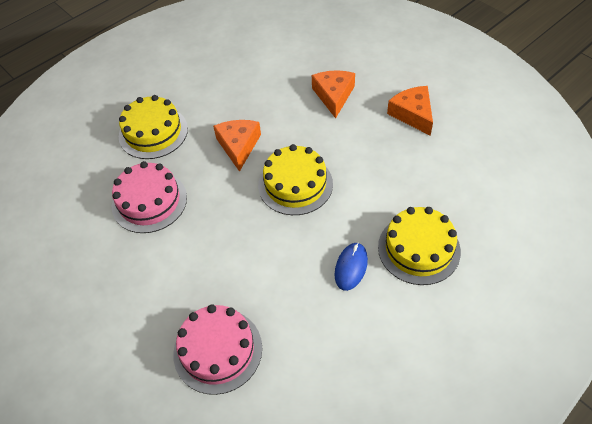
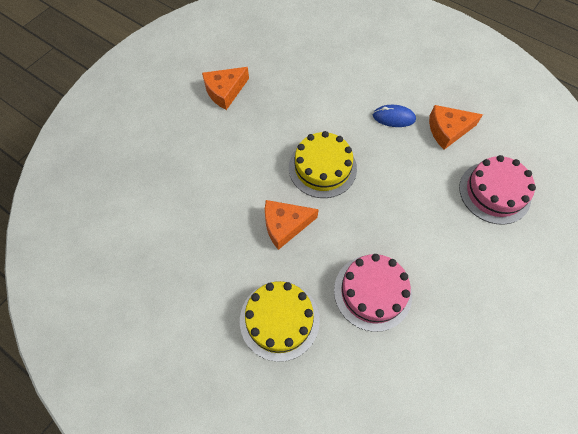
camera: 105 degrees left, 10 degrees up
(333, 96) = (206, 154): orange cheese -> orange cheese (448, 130)
(419, 249) = (364, 79): yellow cake -> none

